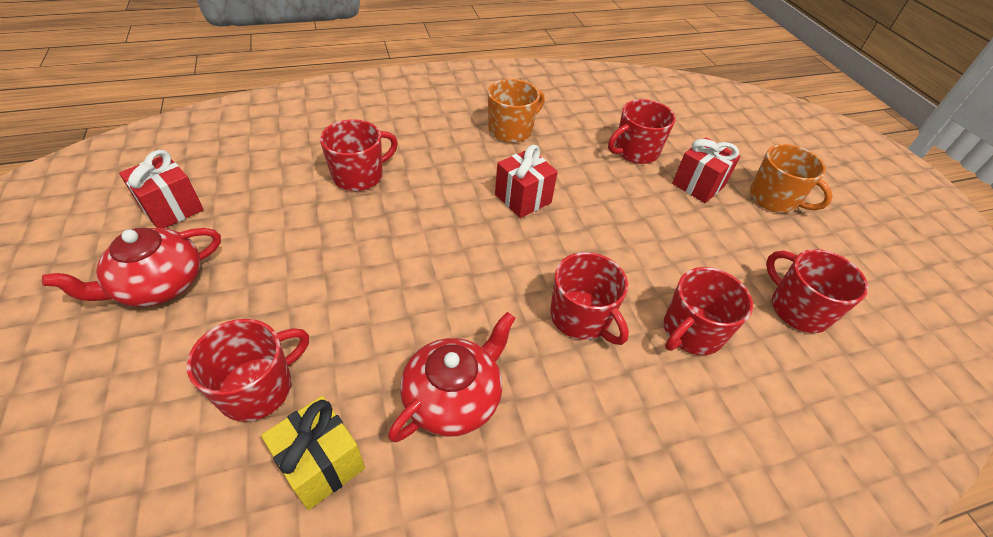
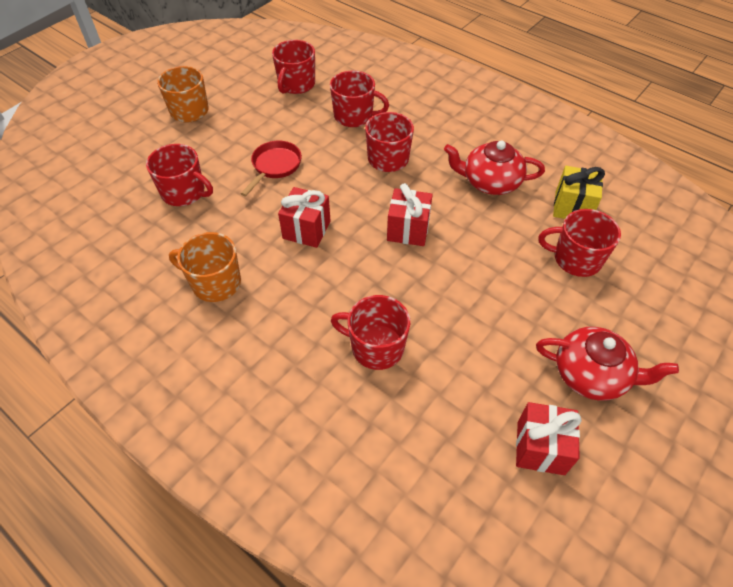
camera: 120 degrees left, 5 degrees up
(634, 218) = (275, 166): none -> red pan
(698, 185) = (204, 148): red gift -> red gift (408, 230)

